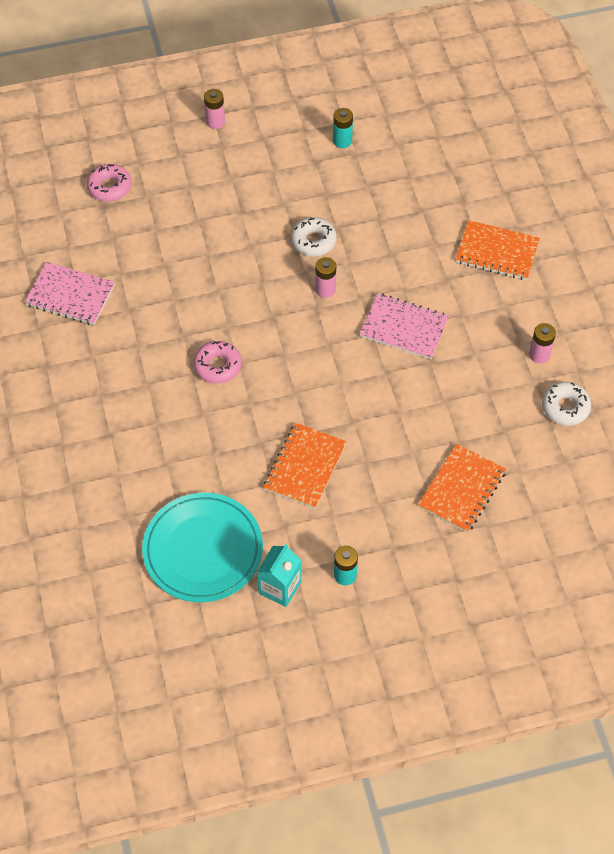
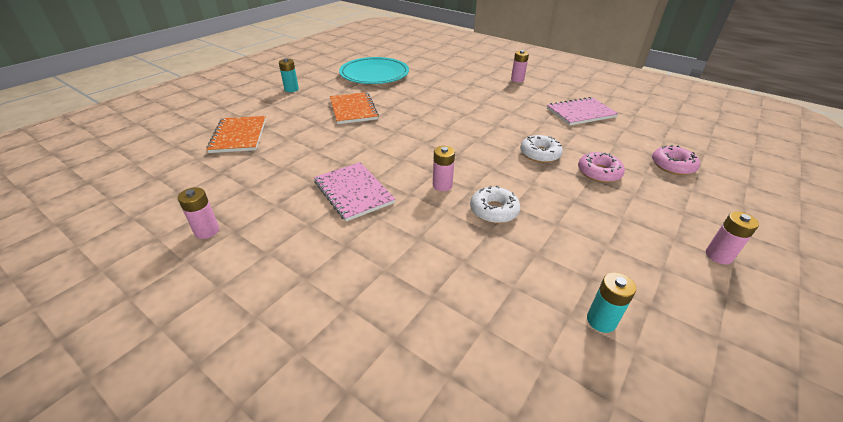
camera: 140 degrees right, 20 degrees down
(38, 405) = (517, 79): none -> pink battery
(217, 366) = (456, 122): pink donut -> pink donut (599, 172)
(279, 587) = (323, 77): turquoise carton -> none
(403, 328) = (353, 192): pink notebook -> pink notebook turned 75 degrees clockwise
(497, 252) = (308, 301): orange notebook -> none
(565, 407) = (164, 206): white donut -> white donut (540, 154)

